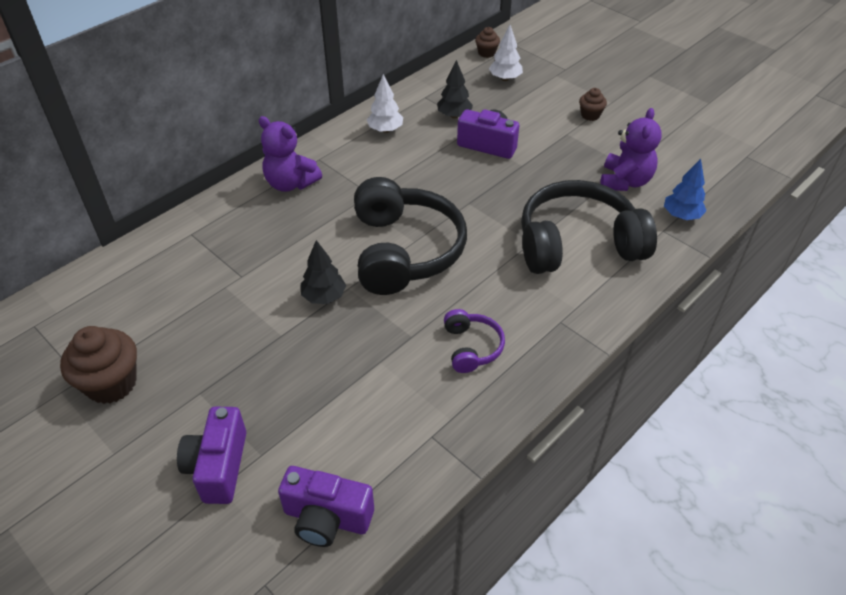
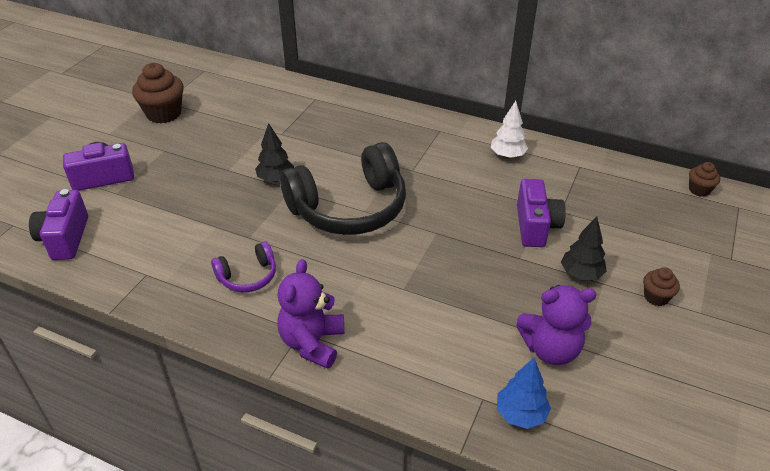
camera: 70 degrees right, 5 degrees down
(290, 183) = (399, 125): purple teddy bear -> purple teddy bear (312, 343)
(454, 116) = (565, 192): black tree -> black tree (581, 274)
(505, 78) = (663, 214): white tree -> none
(577, 244) = (419, 325): black headphones -> none

